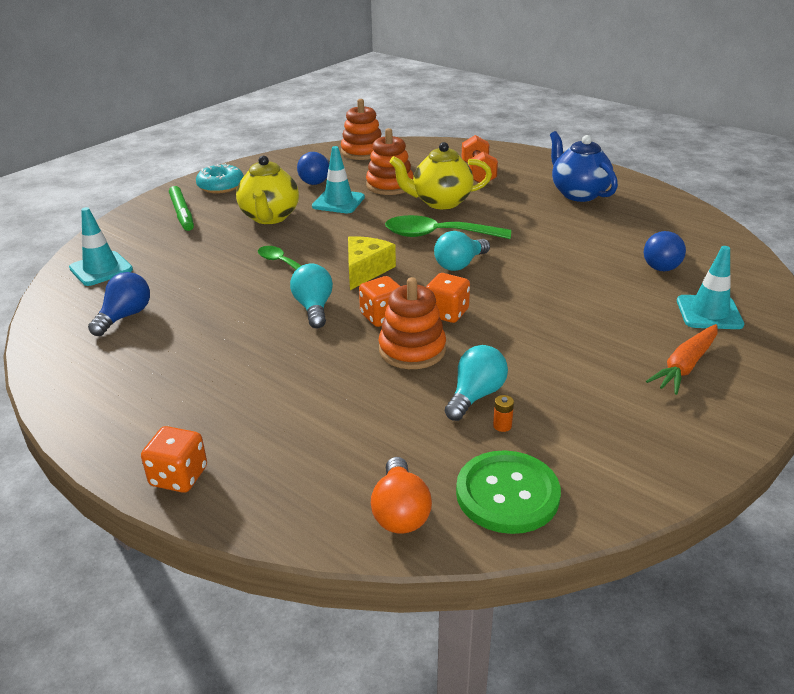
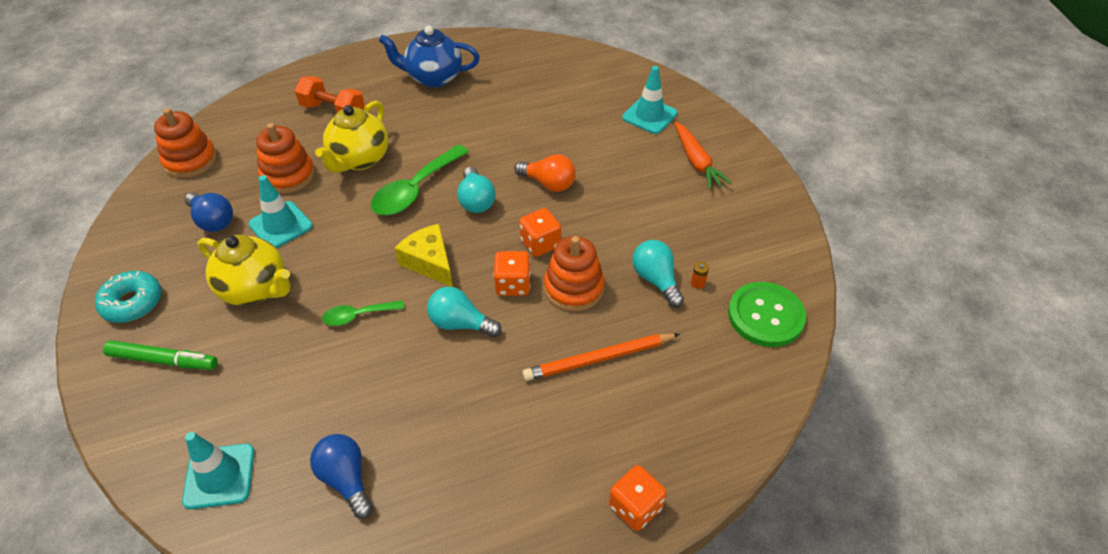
camera: 60 degrees left, 15 degrees up
(339, 394) = (599, 359): none -> orange pencil
(400, 512) = (752, 380): orange light bulb -> orange light bulb (548, 183)
(662, 264) = (575, 99): blue light bulb -> none

